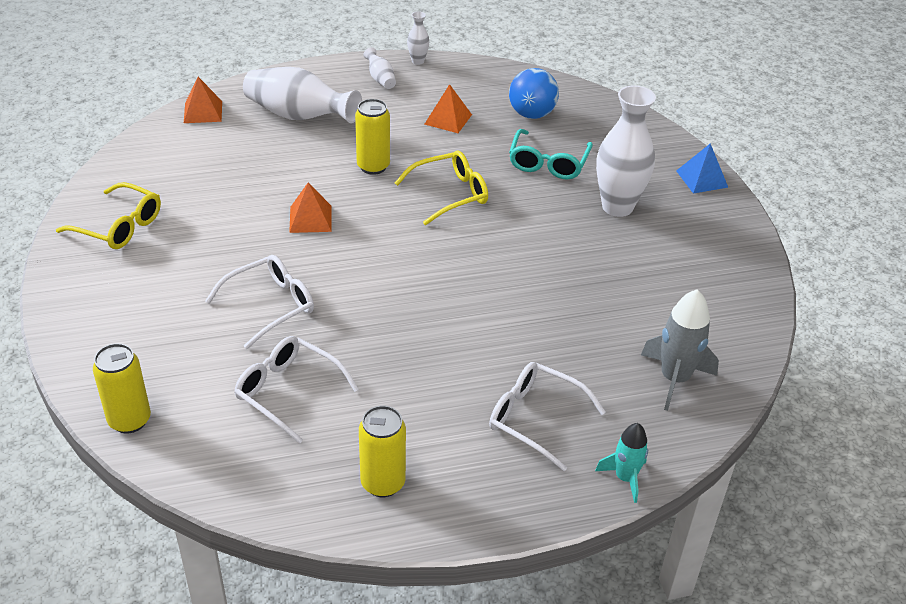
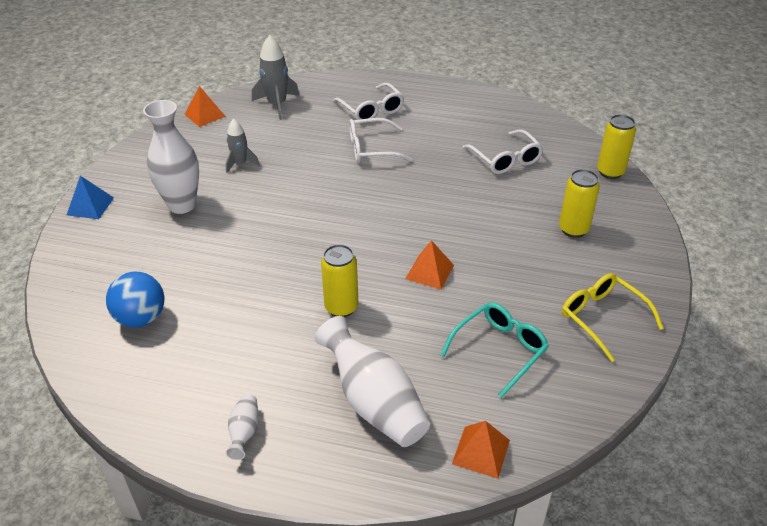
camera: 150 degrees left, 0 degrees up
(271, 305) = (494, 212): white glasses -> white glasses (371, 149)
(383, 483) = (473, 108): yellow can -> yellow can (573, 229)
(418, 61) = (176, 449): white vase -> none
(448, 119) = (225, 341): orange pyramid -> orange pyramid (205, 115)
(451, 194) = (297, 257): yellow glasses -> none
(548, 163) = (189, 259): turquoise glasses -> turquoise glasses (500, 350)
(616, 272) = (240, 163): none -> grey rocket
(625, 478) = (350, 79): turquoise rocket -> none

